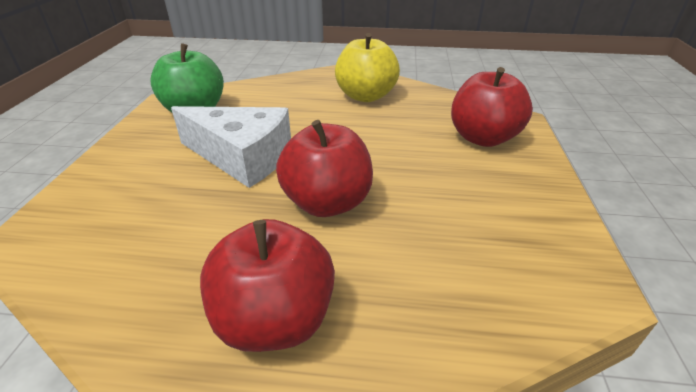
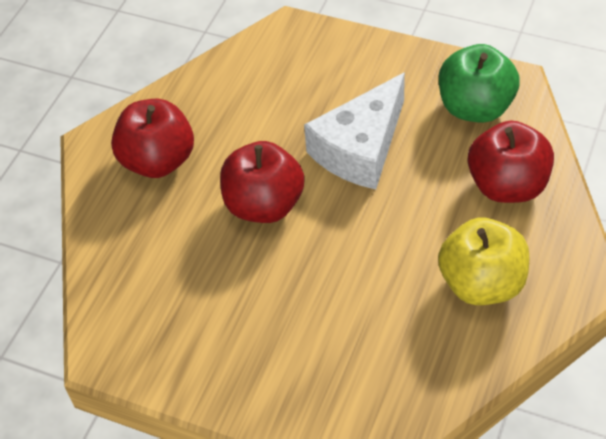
camera: 110 degrees right, 15 degrees up
(483, 138) = (333, 378): red apple -> red apple (507, 185)

